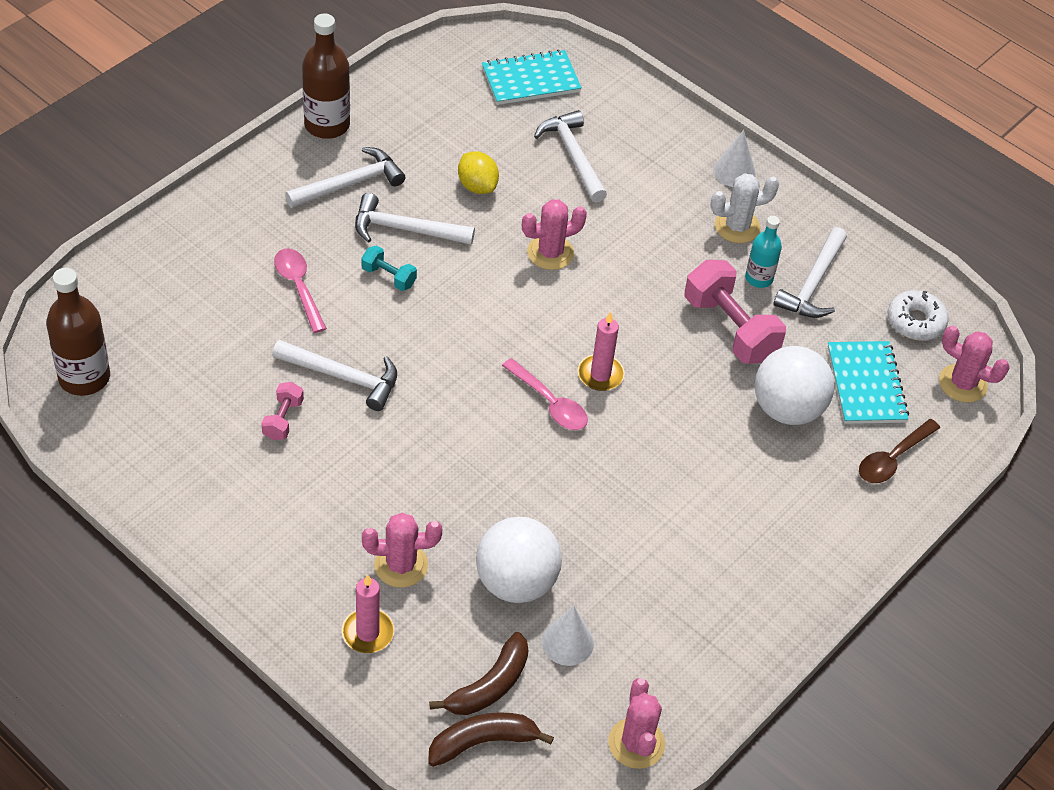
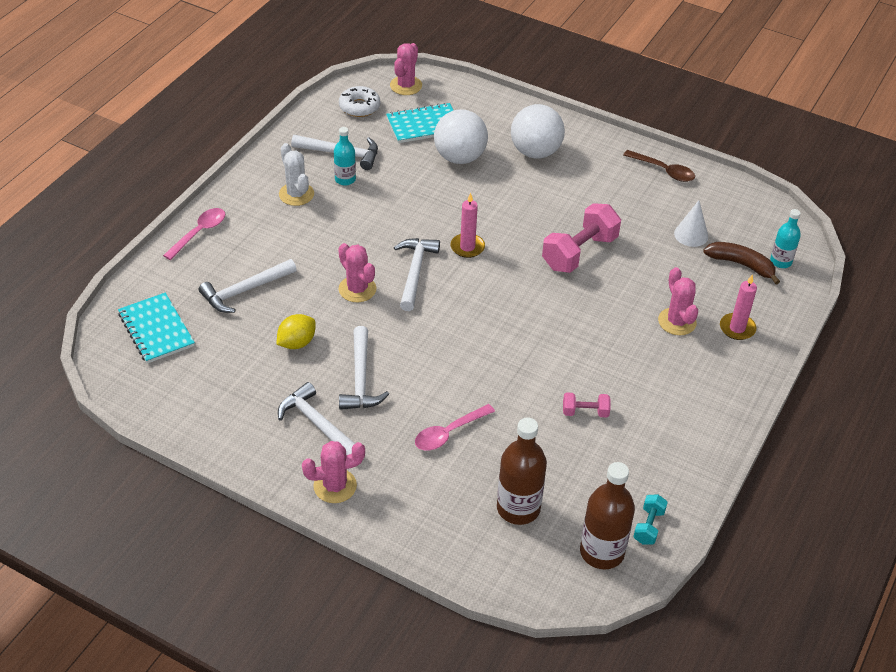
camera: 100 degrees left, 5 degrees down
(327, 125) = (248, 457): brown bottle -> brown bottle (518, 508)
(343, 377) = (529, 385): white hammer -> white hammer (415, 272)
(388, 277) = (416, 379): turquoise dumbbell -> turquoise dumbbell (648, 526)
(483, 742) = (780, 261): brown banana -> turquoise bottle
(516, 582) = (660, 264): white ball -> white ball (535, 152)
(550, 403) = (504, 269): pink spoon -> pink spoon (199, 233)
(636, 743) = (742, 198): pink cactus -> pink cactus (335, 486)
(730, 328) = (398, 189): pink dumbbell -> pink dumbbell (579, 252)
(734, 171) = (237, 201): white cone -> none
(892, 459) = (481, 111): brown spoon -> brown spoon (664, 170)

